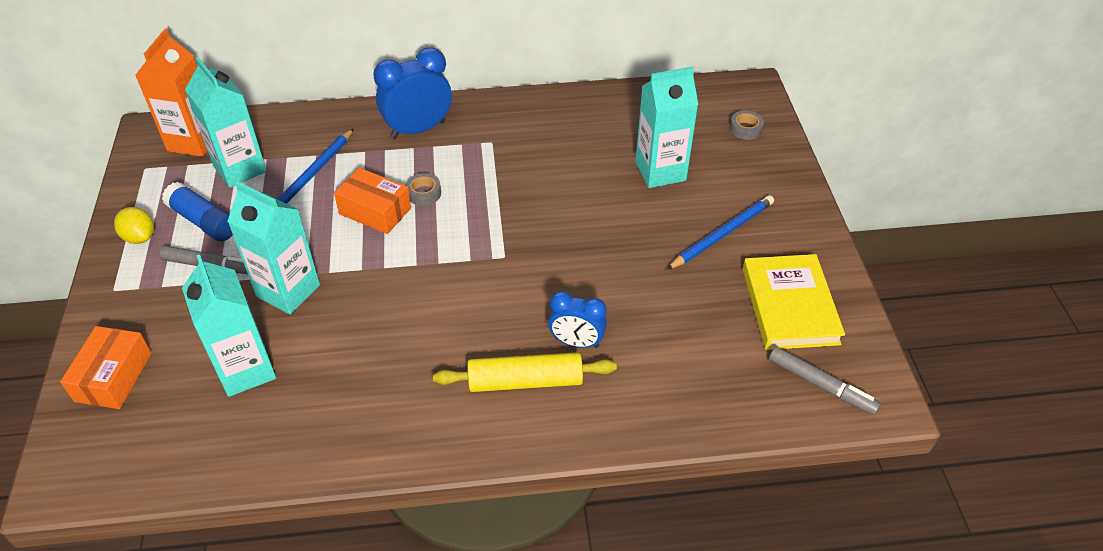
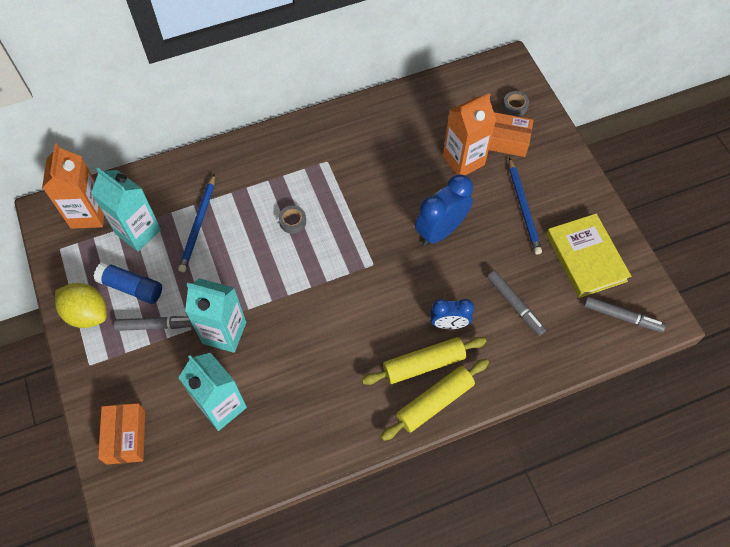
camera: 15 degrees left, 15 degrees up
(140, 237) = (87, 313): yellow lemon -> yellow lemon, size x1.53
(375, 211) = (261, 246): orange box -> orange box (505, 140)
(418, 129) = (265, 162): blue clock -> blue clock (440, 230)
(523, 429) = (434, 402): none -> yellow rolling pin
(660, 171) = (463, 160): turquoise carton -> orange carton
(674, 339) = (515, 305): none -> grey marker
(722, 234) = (523, 207): blue pencil -> blue pencil turned 135 degrees clockwise

